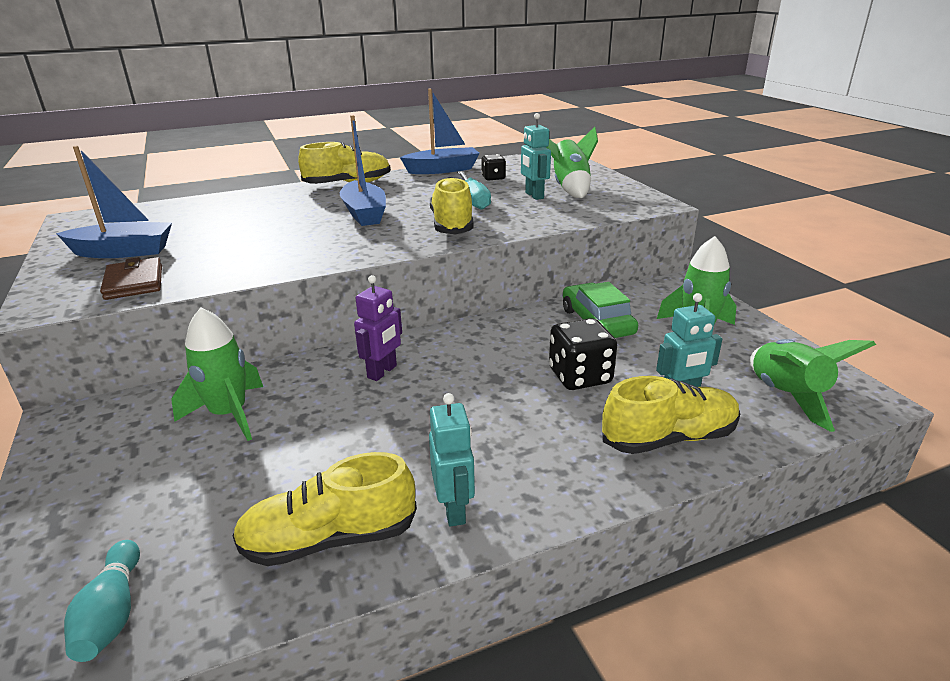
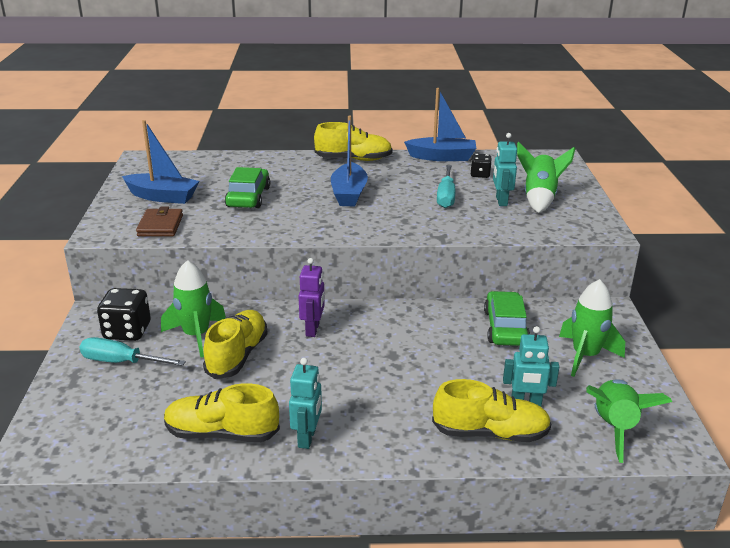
camera: 20 degrees right, 0 degrees up
(112, 613) = (89, 439): turquoise bowling pin -> none
(127, 477) = (121, 362): none -> turquoise screwdriver
(242, 234) = (248, 197): none -> green car
(382, 372) = (313, 329): purple robot -> purple robot turned 45 degrees counterclockwise
(452, 225) = (411, 219): yellow shoe -> yellow shoe (237, 356)
(580, 376) = (457, 369): black dice -> black dice (127, 331)

